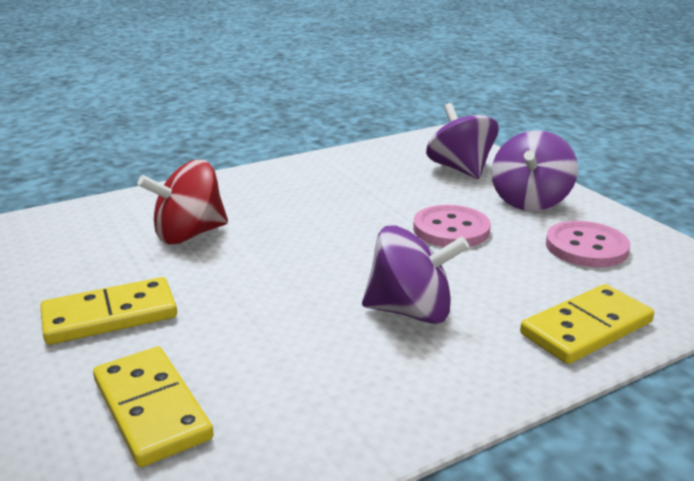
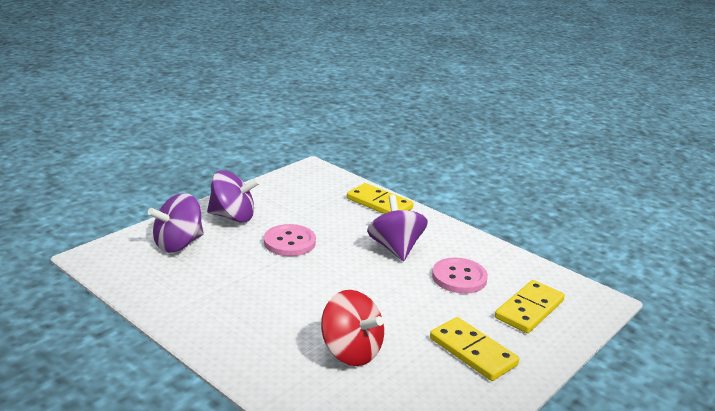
camera: 110 degrees left, 0 degrees up
(586, 247) = (293, 201): pink button -> pink button (459, 277)

